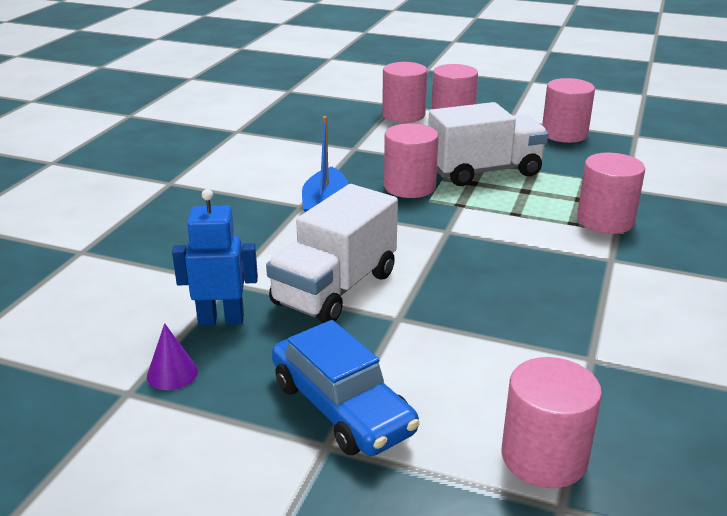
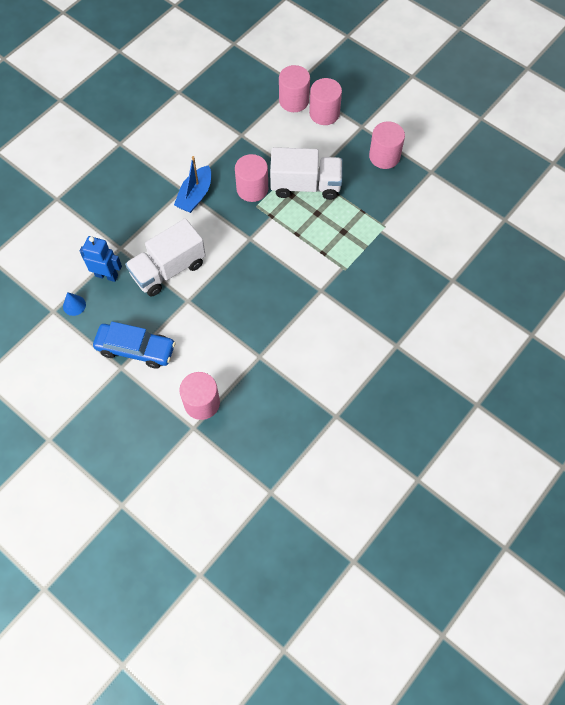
camera: 20 degrees right, 35 degrees up
(172, 373) = (74, 305): purple cone -> blue cone
(341, 407) = (136, 349): blue car -> blue car turned 60 degrees counterclockwise
(605, 221) = (342, 256): pink cylinder -> none

